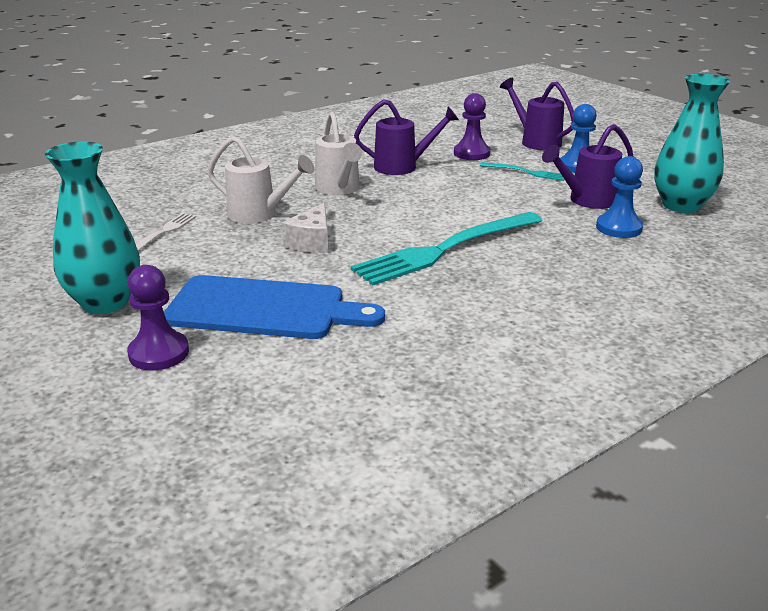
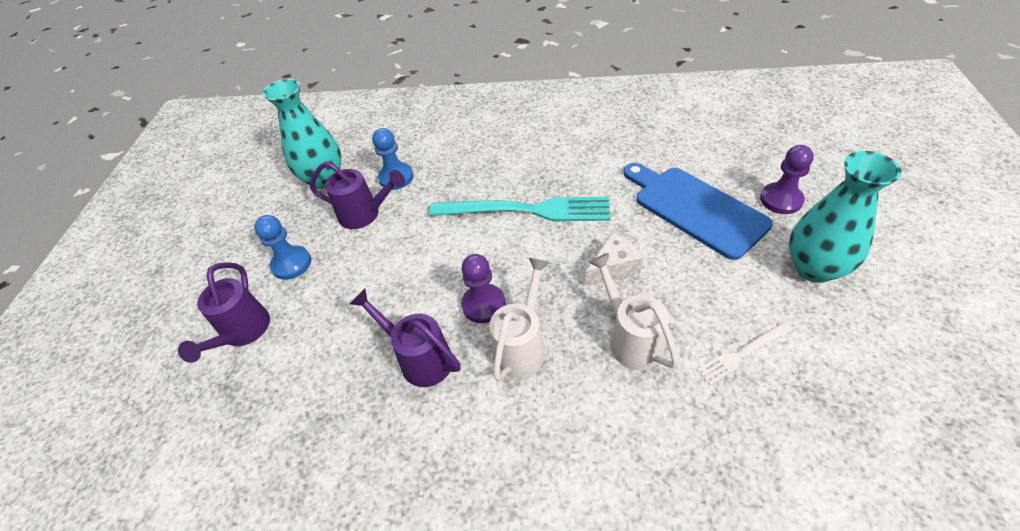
camera: 135 degrees left, 20 degrees up
(471, 153) = (328, 345): purple pawn -> purple pawn (483, 304)
(526, 172) = (340, 278): turquoise fork -> none

